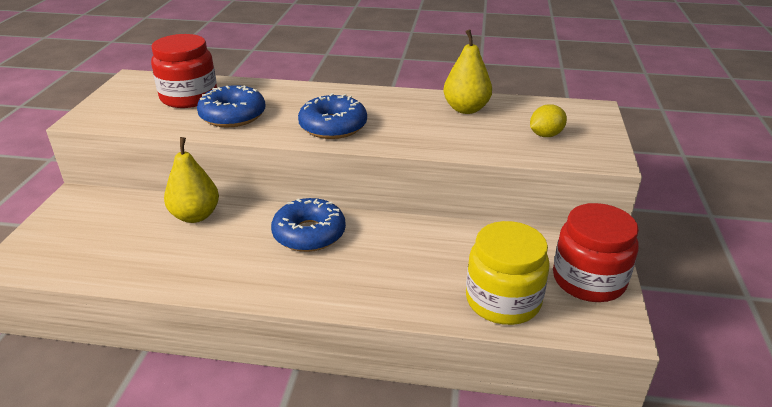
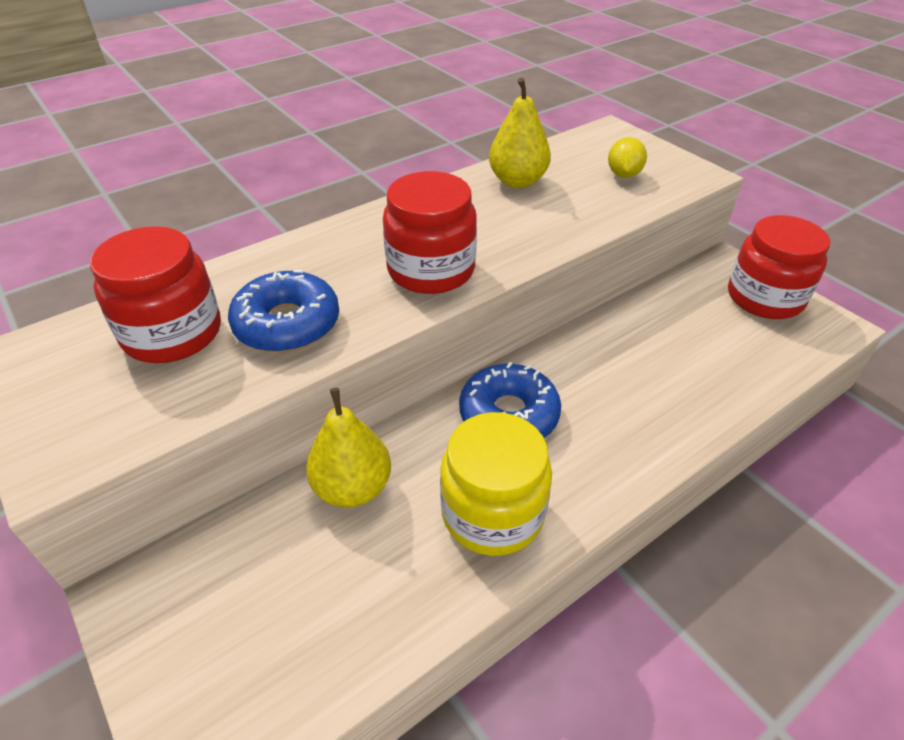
camera: 45 degrees left, 10 degrees up
(333, 126) = (431, 270): blue donut -> red jar
(503, 300) = (748, 359): yellow jar -> yellow jar (492, 513)

